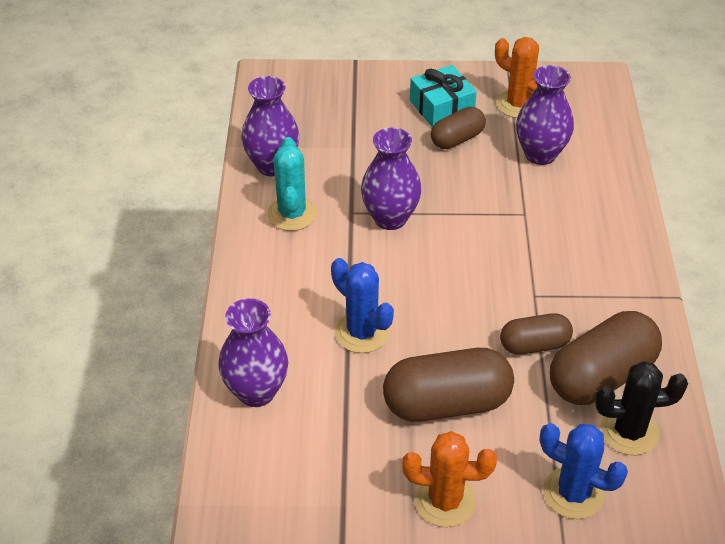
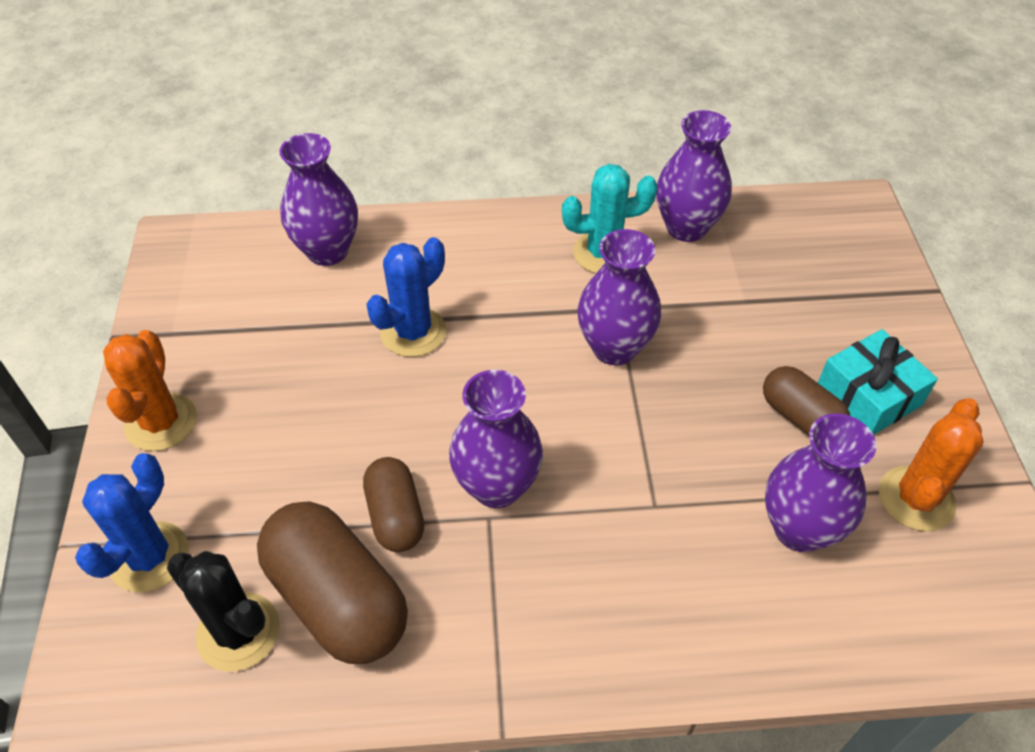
camera: 85 degrees right, 5 degrees up
(447, 403) = (301, 419): brown capsule -> none
(510, 289) = (497, 486): none -> purple vase
(629, 431) = (238, 632): black cactus -> black cactus turned 45 degrees counterclockwise

